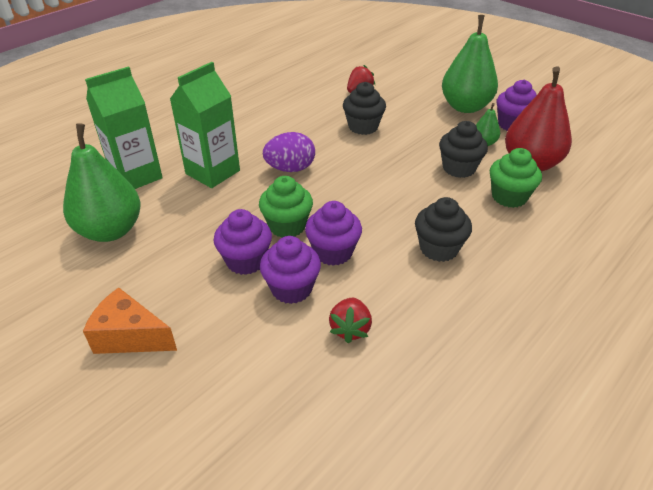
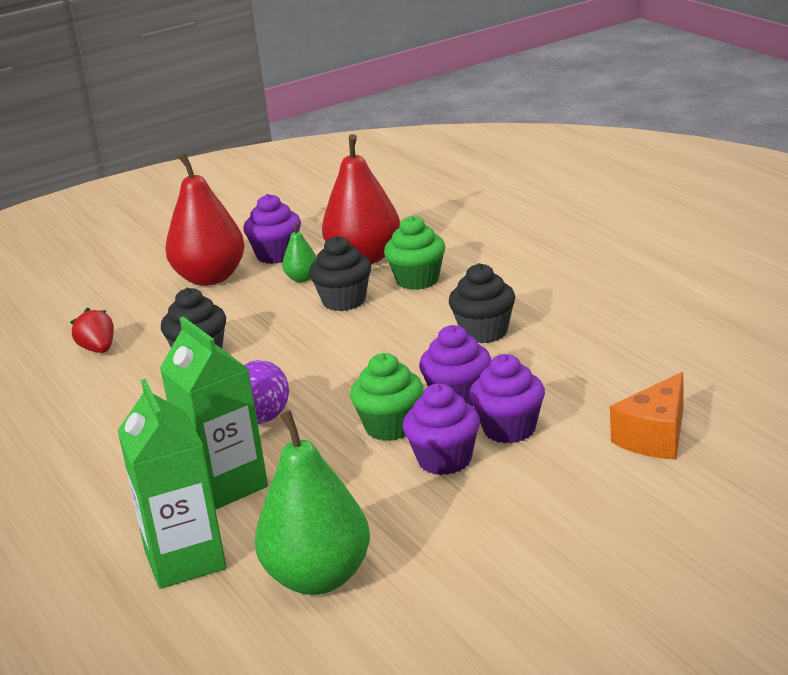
camera: 70 degrees left, 15 degrees down
(130, 336) = (547, 547): orange cheese -> orange cheese (655, 437)
(350, 329) = (587, 396): red strawberry -> none
(465, 107) = (210, 278): green pear -> red pear

